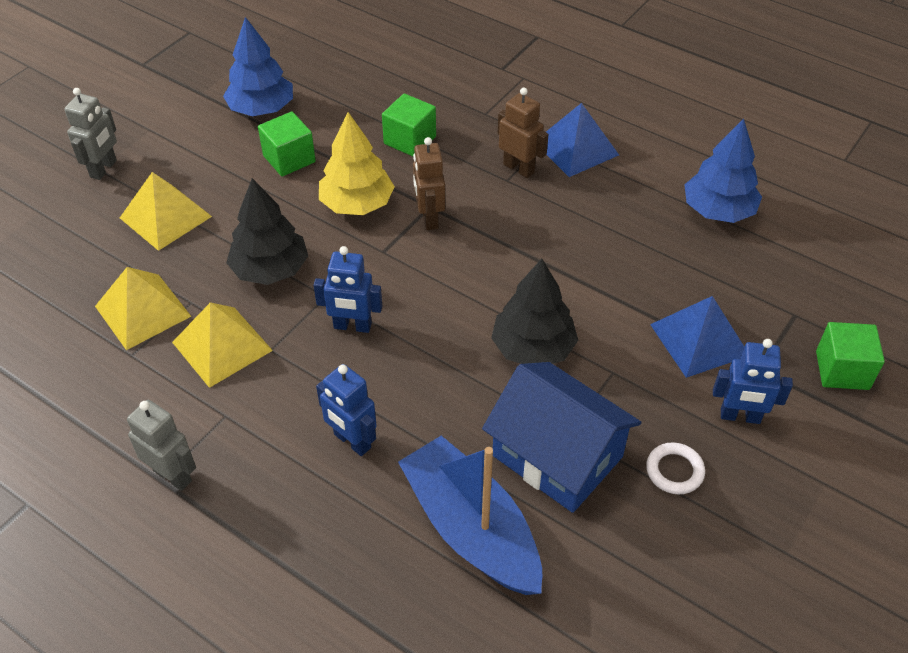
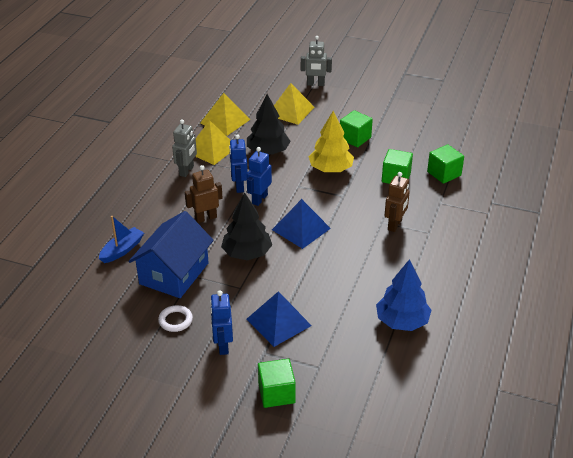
camera: 75 degrees right, 10 degrees down
(173, 475) = (132, 154): grey robot -> grey robot (186, 171)
(261, 109) = (391, 119): blue tree -> none
(352, 441) = (165, 202): blue robot -> blue robot (259, 199)
(422, 92) = (444, 173): none -> green cube
(429, 218) = (332, 197): brown robot -> brown robot (206, 218)
(471, 529) = (122, 250): blue boat -> blue boat, size x0.54
(576, 148) = (429, 247): blue pyramid -> blue pyramid (301, 229)

